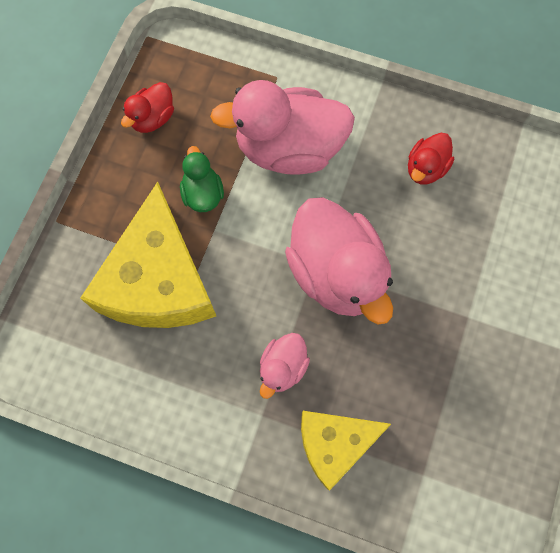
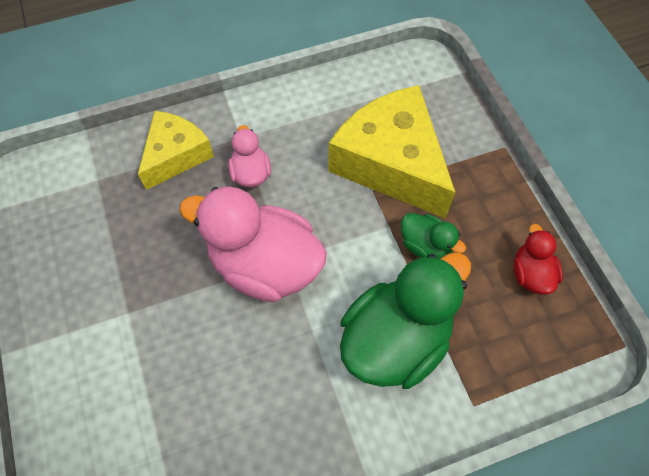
camera: 140 degrees right, 10 degrees down
(289, 149) = (395, 340): pink duck -> green duck
(425, 168) = (257, 423): red duck -> none

